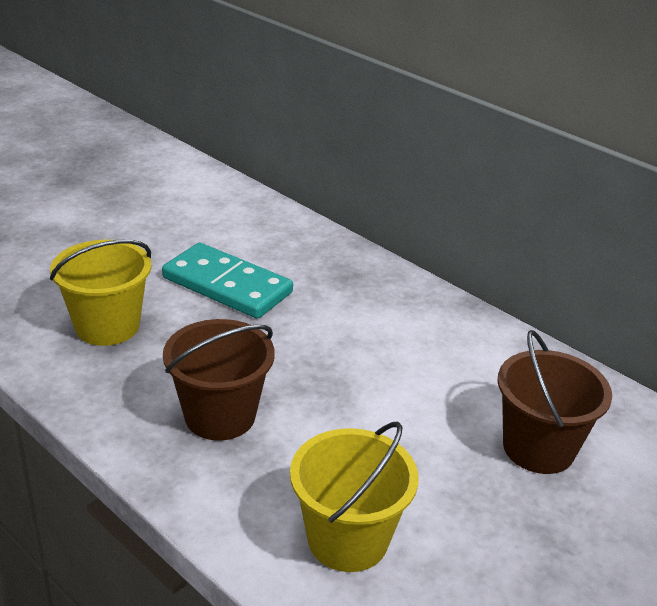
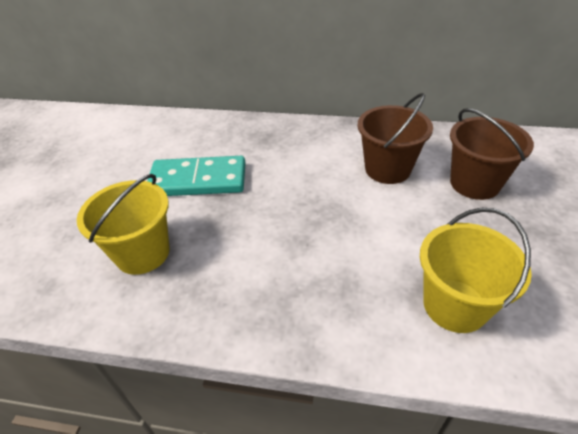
camera: 30 degrees left, 10 degrees up
(220, 416) = (289, 271): brown bucket -> brown bucket (387, 169)

